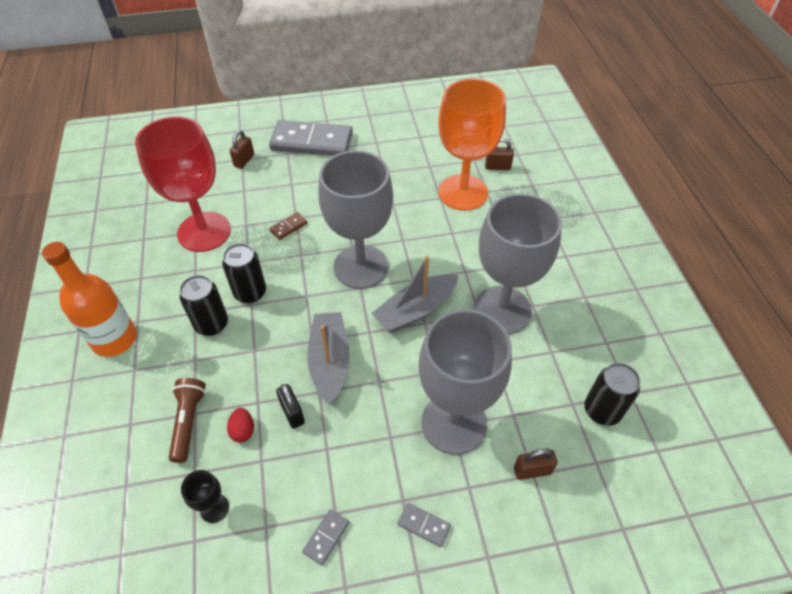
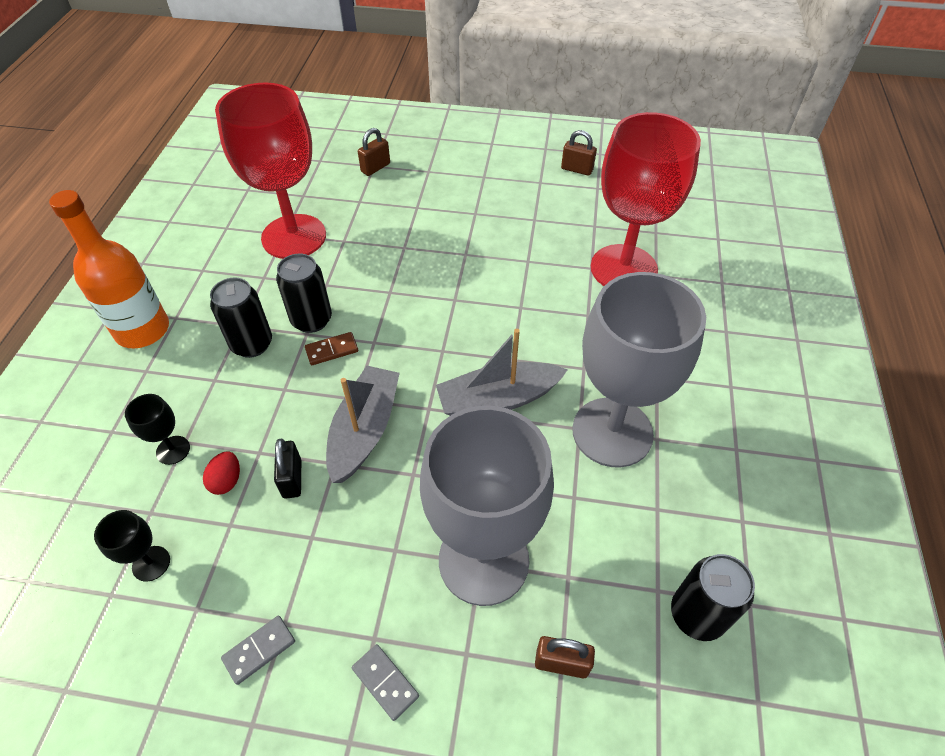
camera: 20 degrees right, 0 degrees up
(188, 422) = (173, 450): brown flashlight -> black goblet
(288, 227) = (390, 256): brown domino -> brown domino (332, 350)
(312, 142) = (463, 164): grey domino -> none
(361, 266) = (454, 325): grey goblet -> none
(463, 192) = (623, 268): orange goblet -> red goblet
(497, 167) = (683, 248): brown padlock -> brown padlock (577, 169)

